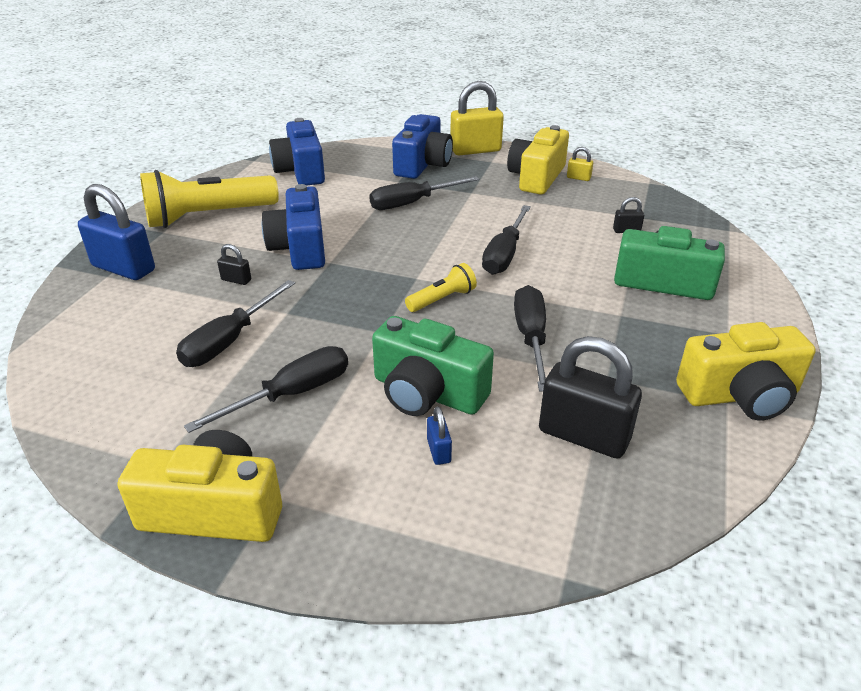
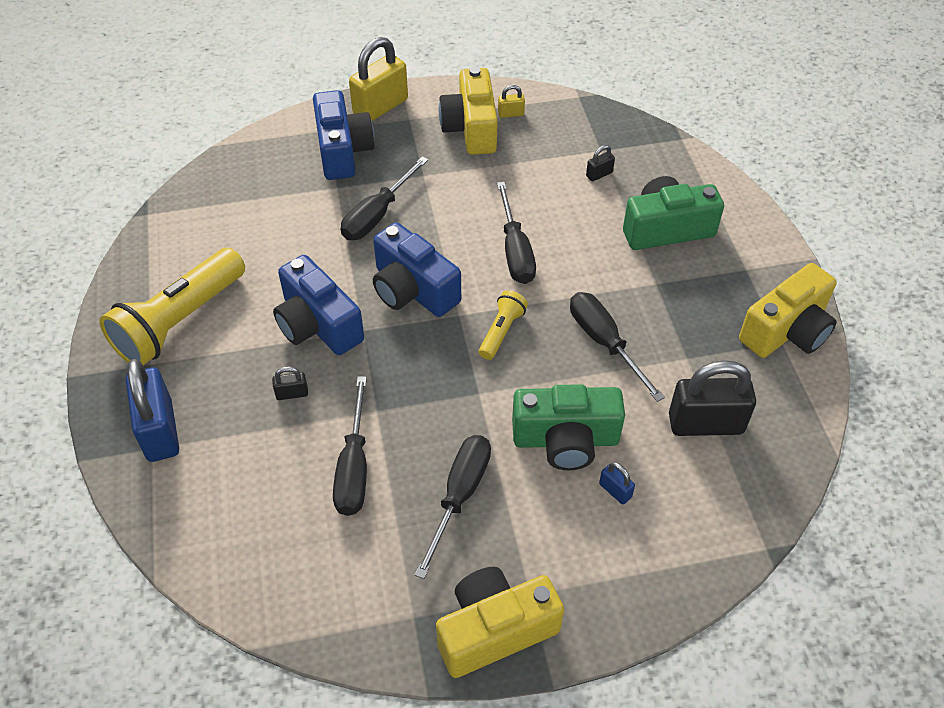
camera: 30 degrees left, 15 degrees up
(123, 268) = (160, 431): blue padlock -> blue padlock turned 75 degrees clockwise
(301, 171) = (219, 211): blue camera -> blue camera (413, 290)

